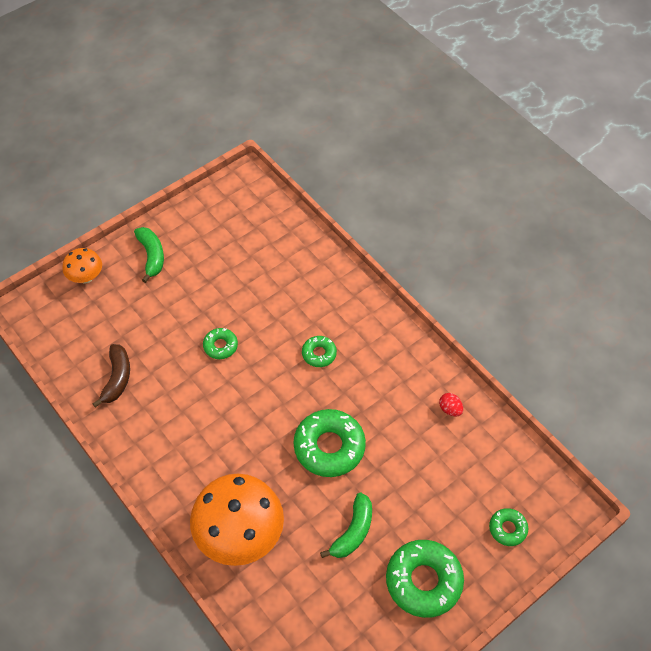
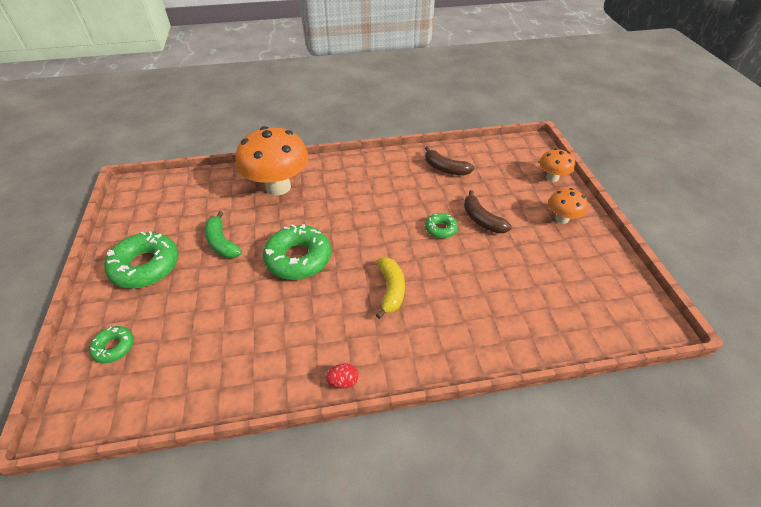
camera: 120 degrees right, 10 degrees down
(152, 256) = (562, 219): green banana -> orange mushroom
(188, 317) = (481, 220): none -> brown banana
(319, 354) = (391, 290): green donut -> yellow banana
(450, 409) = (256, 368): red egg -> red egg (343, 381)

